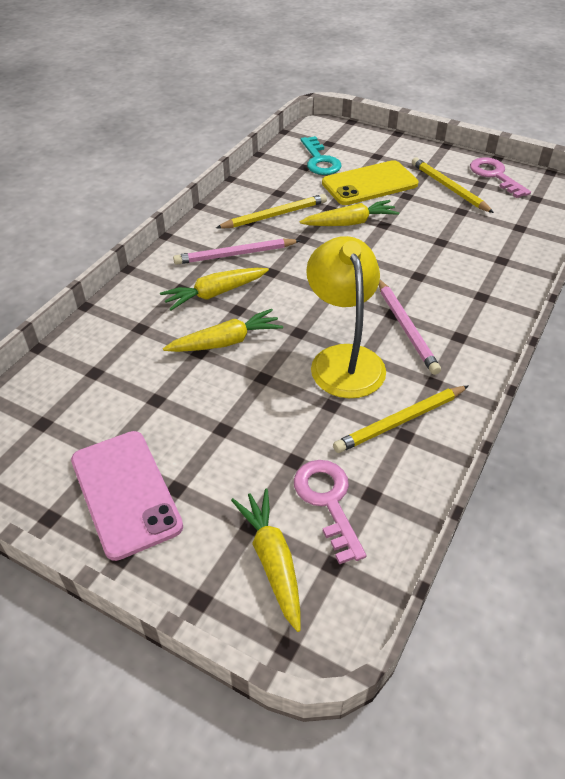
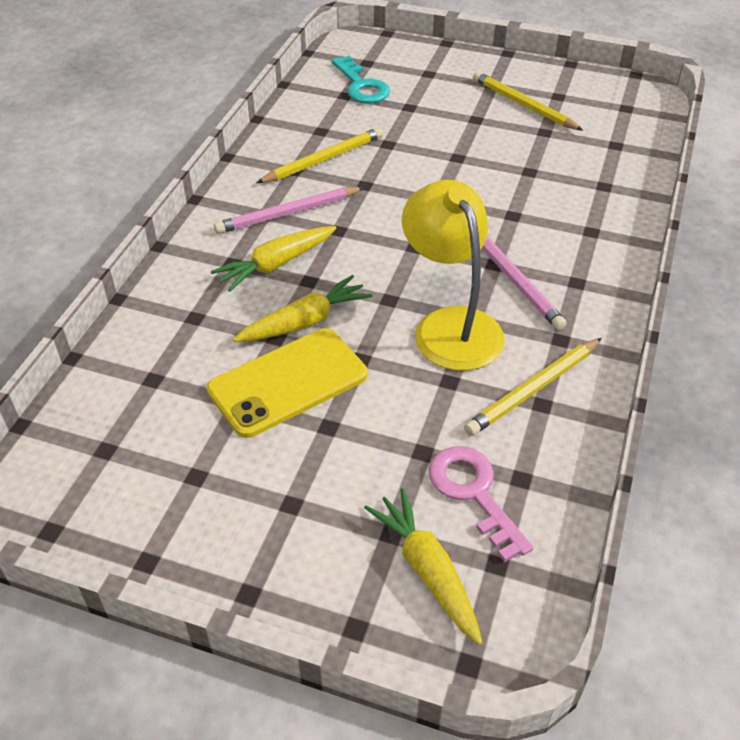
camera: 10 degrees left, 0 degrees up
(125, 493) = (232, 518): pink phone -> none
(349, 223) = (416, 160): yellow carrot -> none
(369, 184) = (429, 109): yellow phone -> yellow phone (288, 382)
(495, 176) = (574, 85): pink key -> none

